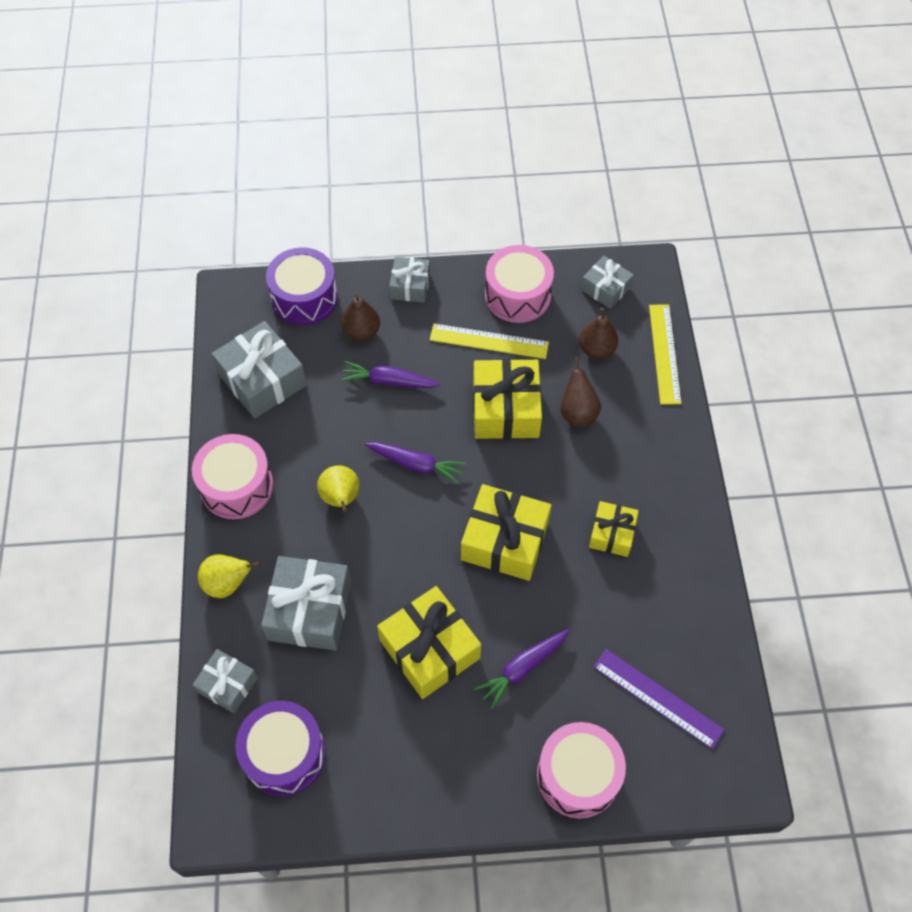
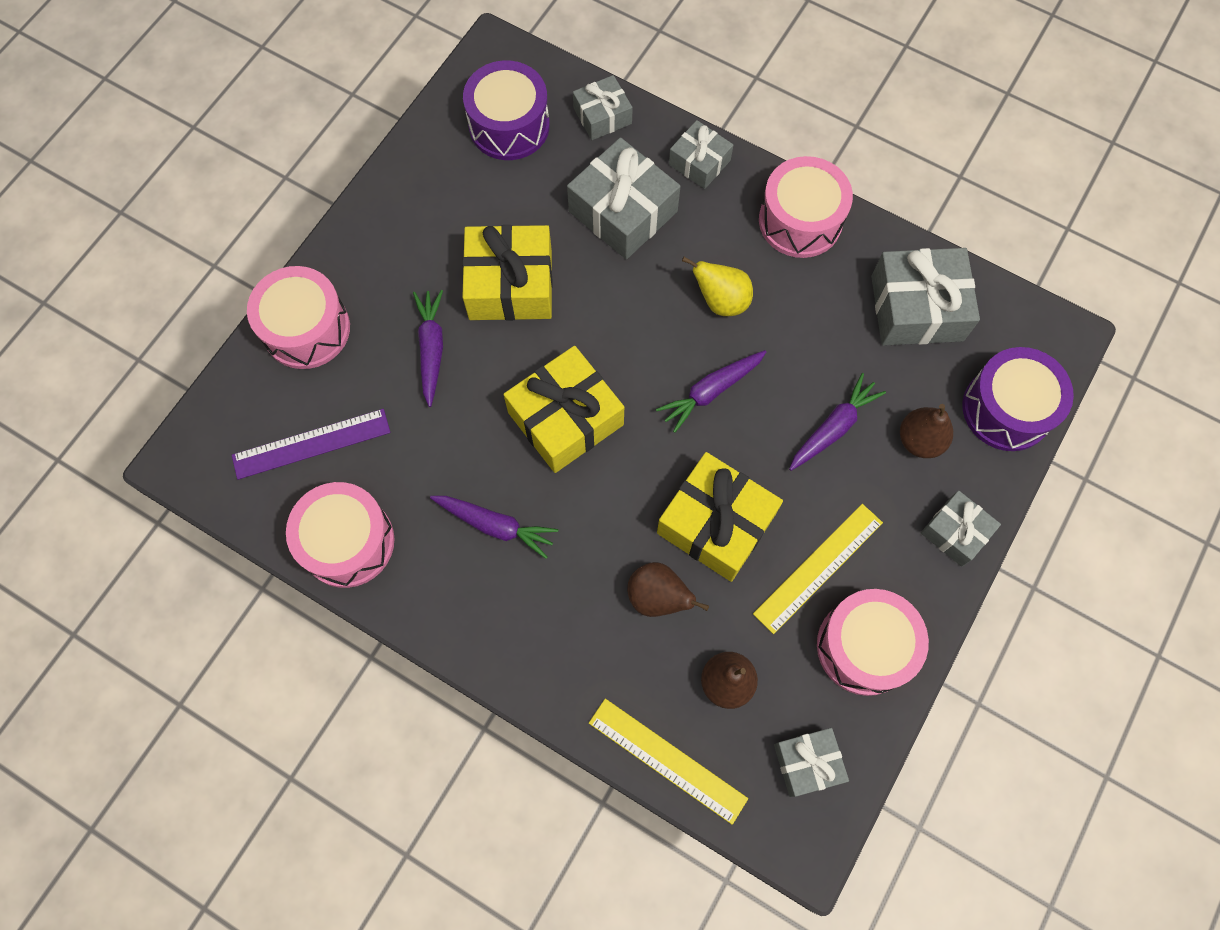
camera: 125 degrees right, 10 degrees up
(228, 584) = (699, 162): yellow pear -> grey gift
(612, 534) = (495, 525): yellow gift -> purple carrot
(700, 618) = (348, 542): none -> pink drum

